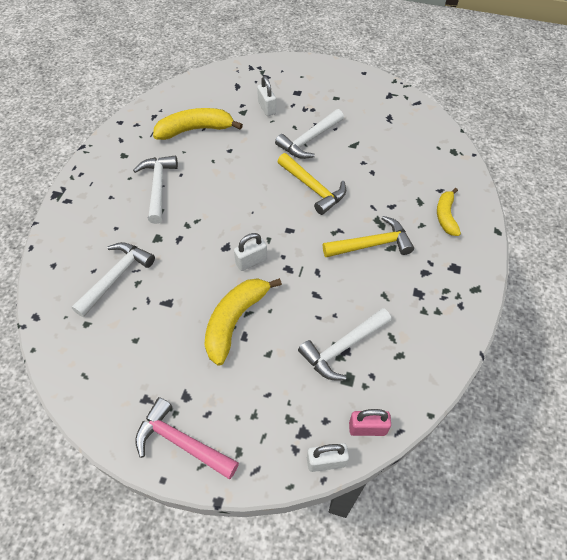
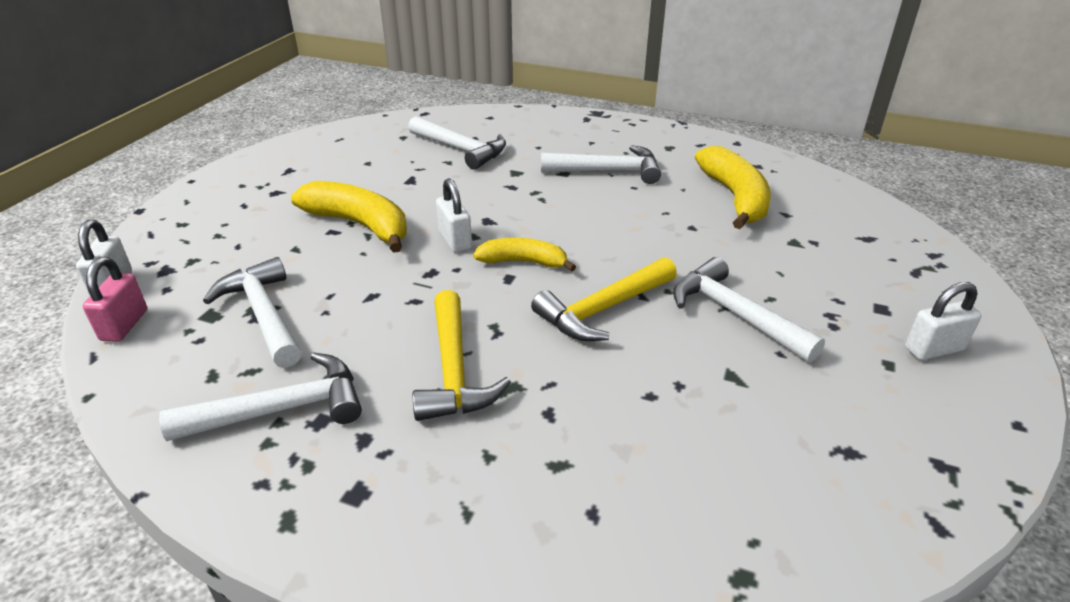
camera: 95 degrees right, 20 degrees down
(181, 442) = (222, 190): pink hammer -> none
(267, 108) = (815, 268): white padlock -> white padlock (934, 349)
(416, 312) = (281, 409): none -> white hammer
(446, 216) = (506, 507): yellow banana -> yellow banana (523, 262)

